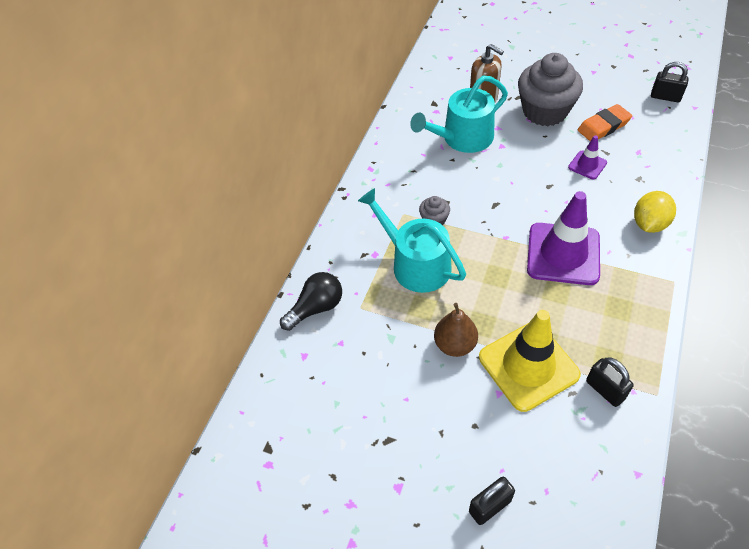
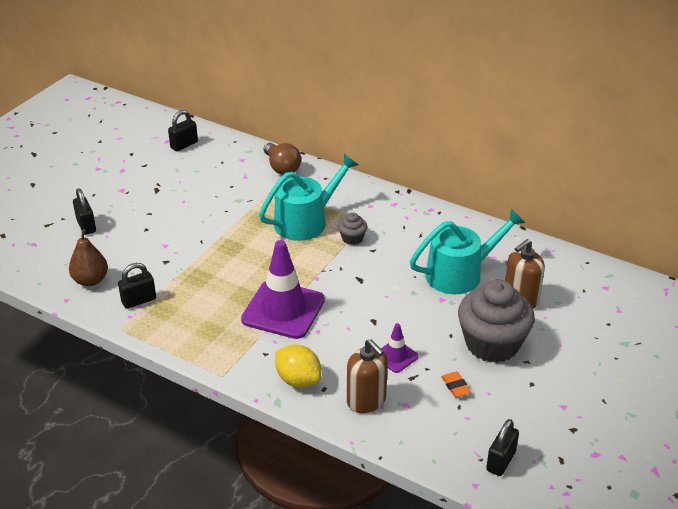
camera: 95 degrees right, 15 degrees down
(276, 437) = (184, 145): none -> black padlock
(316, 308) = (282, 167): black light bulb -> brown light bulb
(455, 344) = (217, 230): brown pear -> brown pear (91, 280)
(462, 138) = (460, 273): turquoise watering can -> turquoise watering can turned 90 degrees clockwise
(528, 366) = (180, 264): yellow traffic cone -> none
(603, 126) = (455, 386): orange eraser -> orange eraser, size x0.58
(647, 175) = (366, 400): none -> brown soap dispenser

